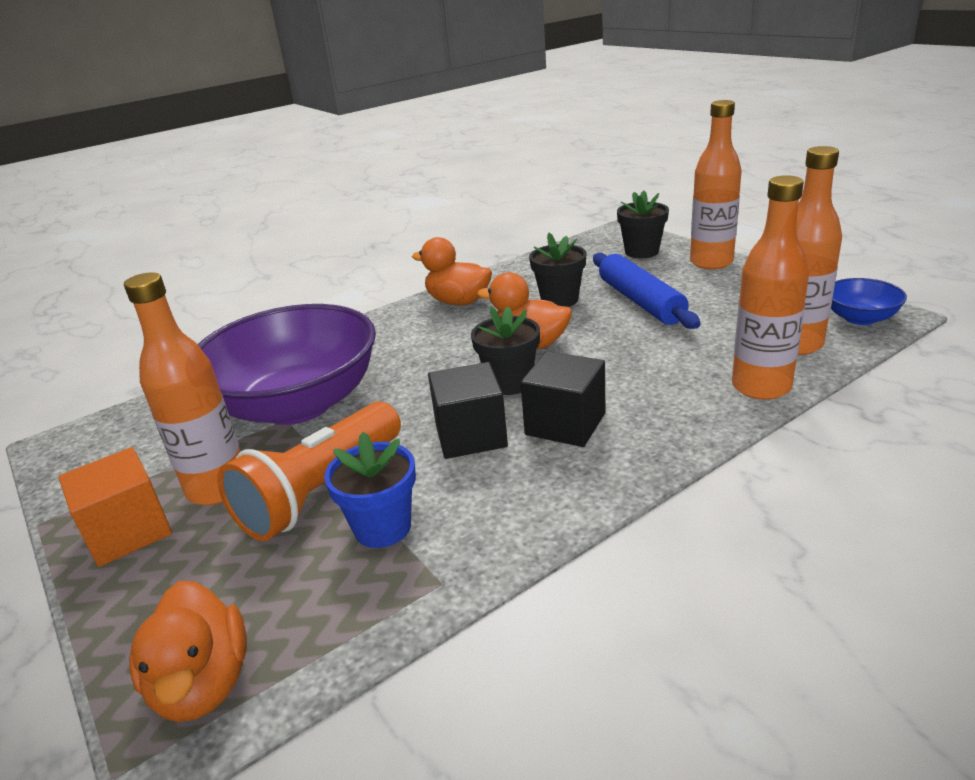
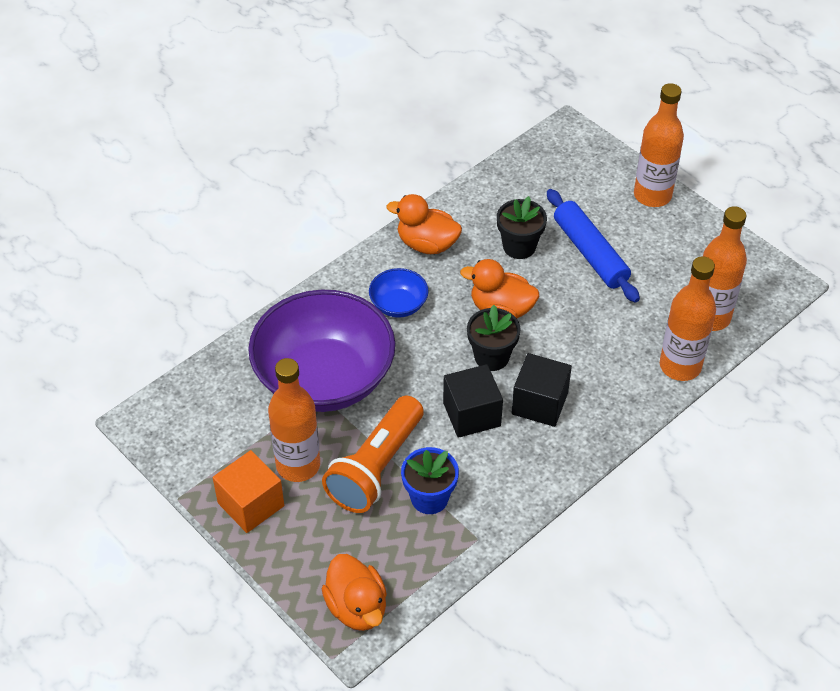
camera: 10 degrees left, 20 degrees up
(641, 252) = (589, 172): black flower pot -> none
(860, 318) = (764, 286): blue bowl -> blue bowl (398, 305)

